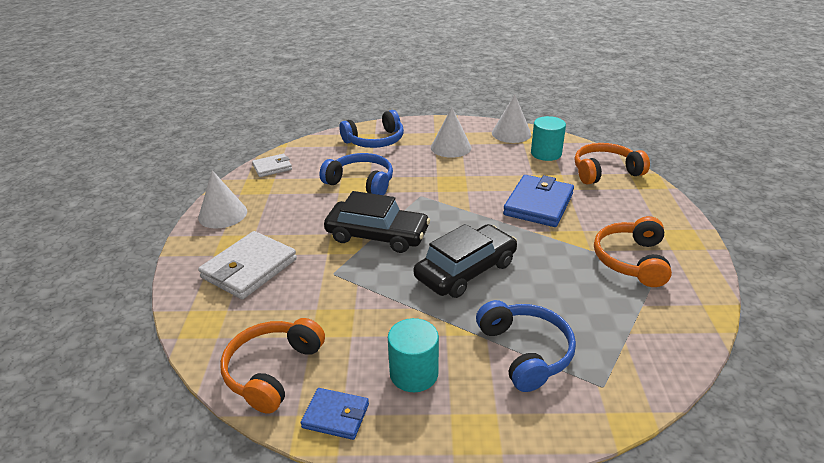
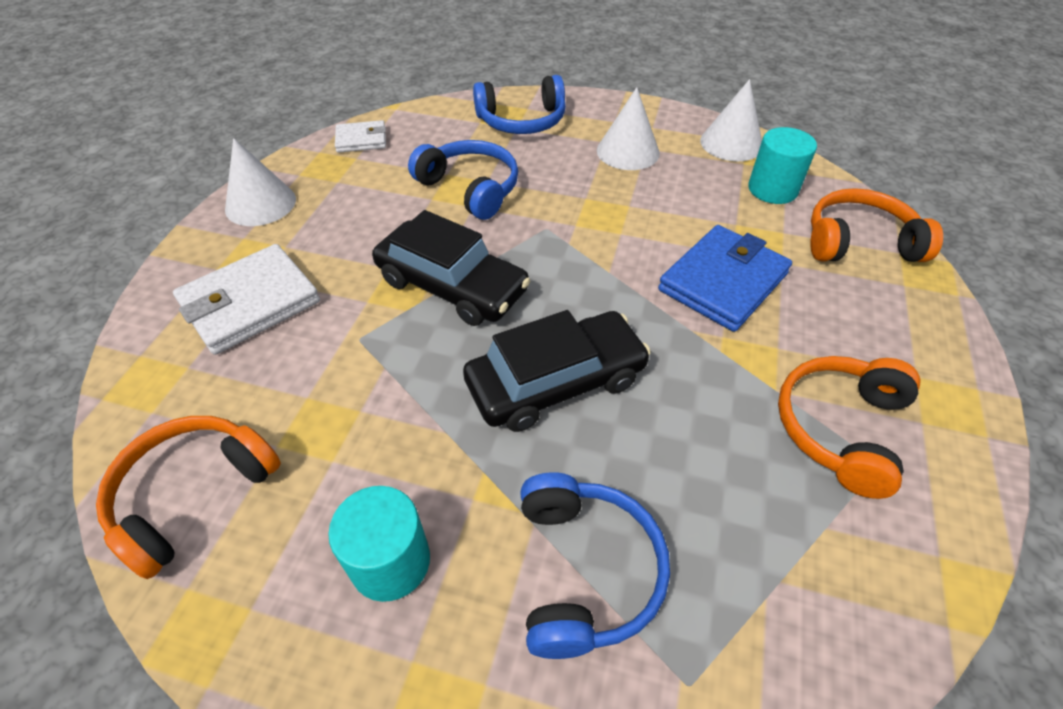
camera: 15 degrees right, 15 degrees up
(336, 416) = (239, 609): blue wallet -> none

